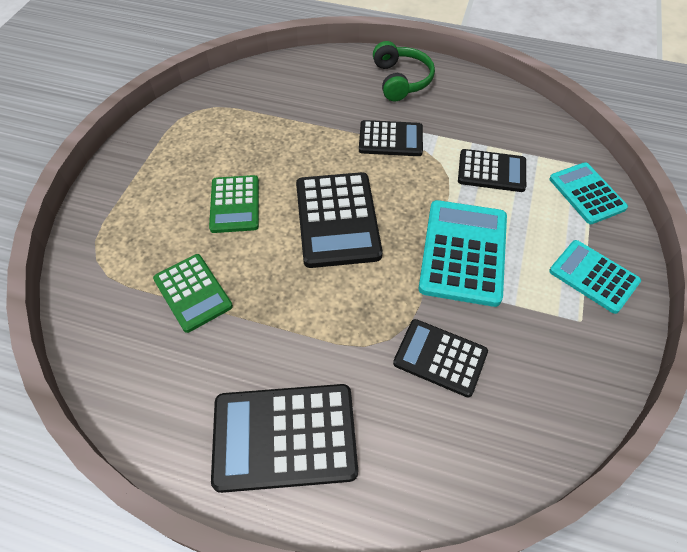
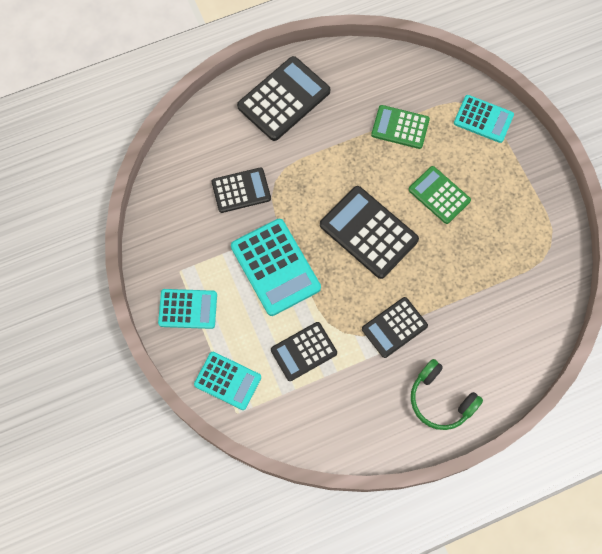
camera: 140 degrees right, 15 degrees up
(106, 238) = (483, 119): none -> turquoise calculator

